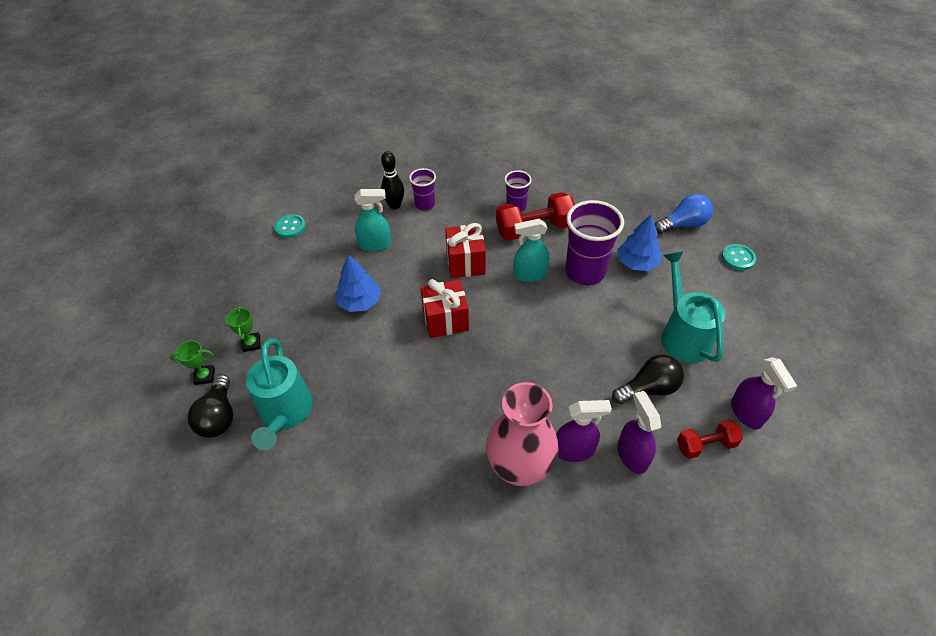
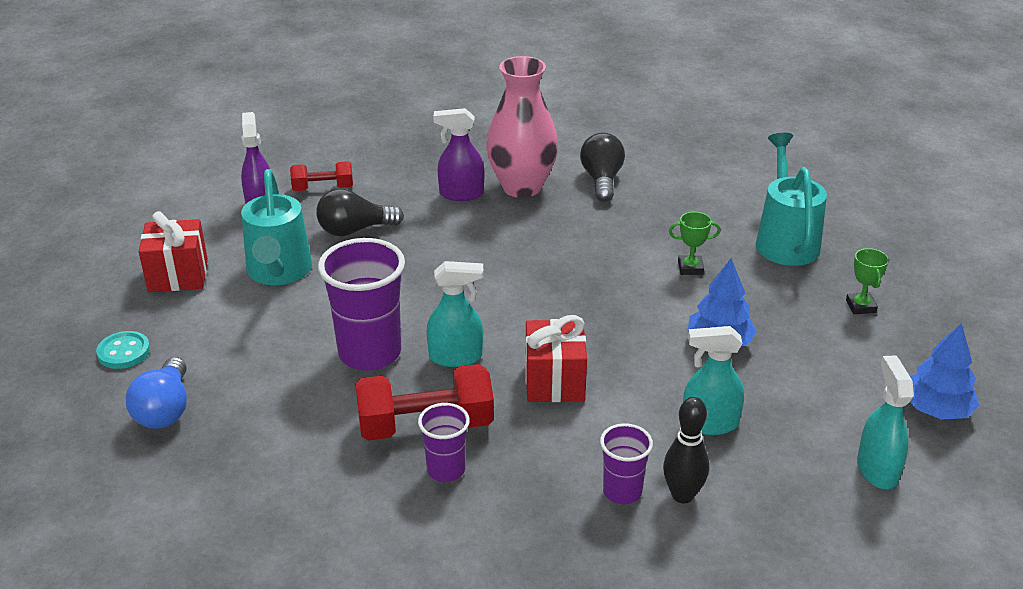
camera: 175 degrees left, 15 degrees down
(205, 376) = (905, 279): green trophy -> green trophy (690, 268)
(219, 416) = (864, 243): black light bulb -> black light bulb (602, 180)
(290, 227) = (877, 469): turquoise button -> turquoise spray bottle
(445, 320) = (591, 311): red gift -> red gift (178, 275)
(632, 455) = (403, 187): purple spray bottle -> none
(636, 263) = (283, 358): blue tree -> blue tree (936, 409)
(683, 224) = (165, 410): blue light bulb -> blue light bulb turned 75 degrees counterclockwise

